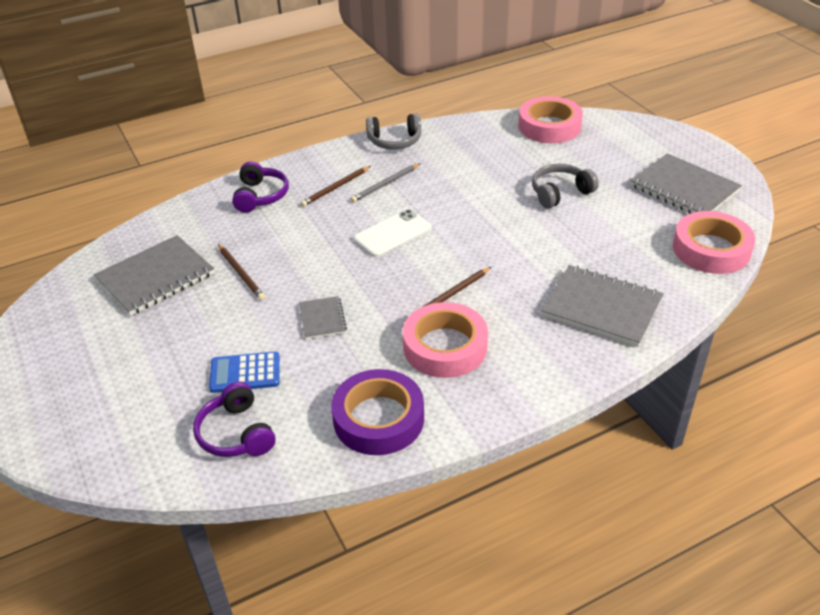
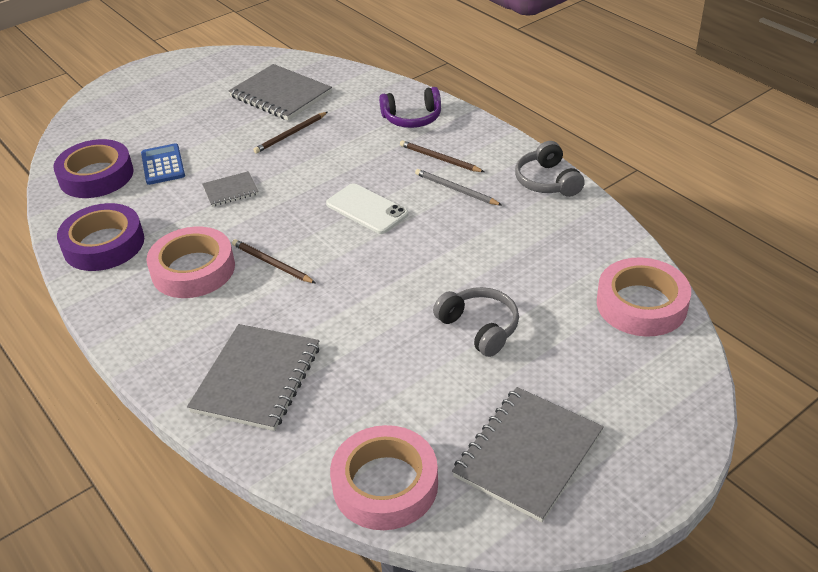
camera: 80 degrees right, 0 degrees up
(236, 433) = (96, 176): purple headphones -> purple tape

